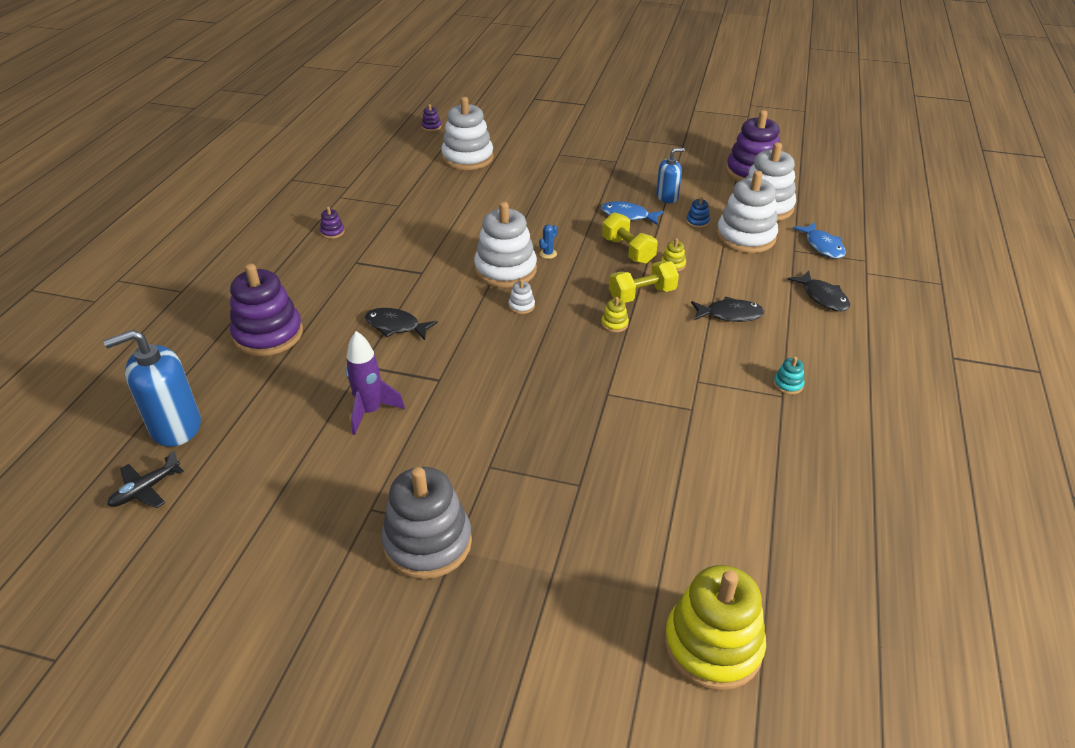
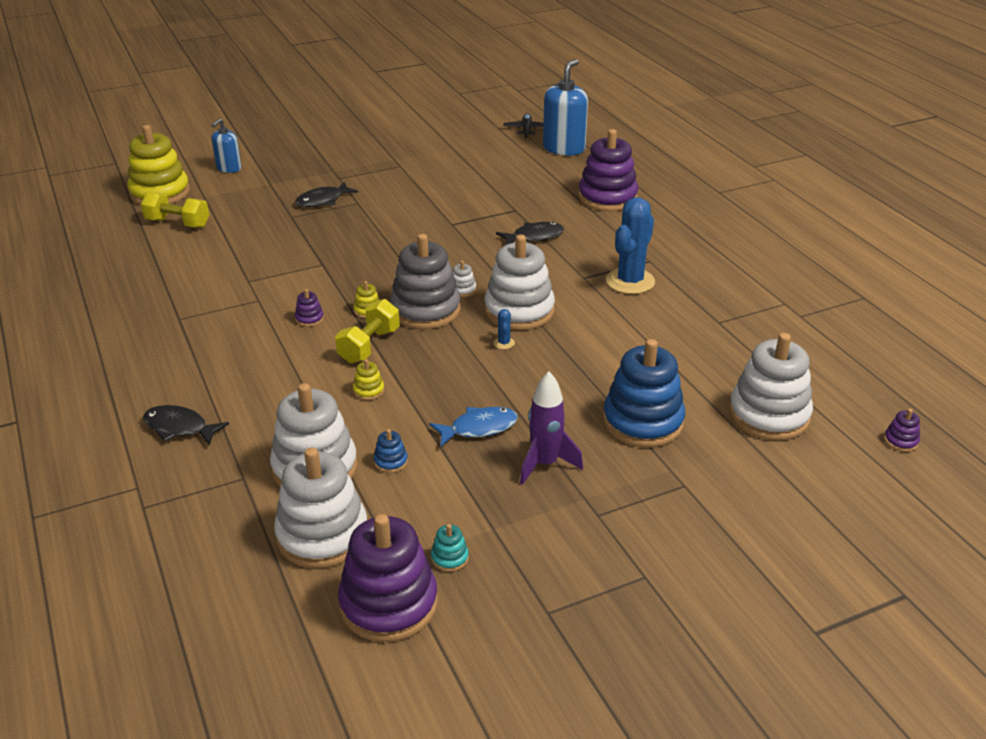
camera: 140 degrees right, 5 degrees down
(332, 232) = (717, 272): purple stacking toy -> purple stacking toy (309, 319)
(370, 412) = (468, 194): purple rocket -> purple rocket (545, 464)
(398, 254) = (630, 281): none -> blue cactus
(428, 543) = (351, 168): grey stacking toy -> grey stacking toy (425, 310)
(534, 182) = (643, 422): none -> blue stacking toy
(628, 251) = (430, 384): yellow dumbbell -> yellow dumbbell (177, 223)
(667, 197) = (463, 483): blue soap dispenser -> blue soap dispenser (229, 168)
(730, 314) = (268, 365): black fish -> black fish (323, 200)
(788, 384) = (178, 328): turquoise stacking toy -> turquoise stacking toy (449, 558)
(822, 246) = (209, 503): blue fish -> none

